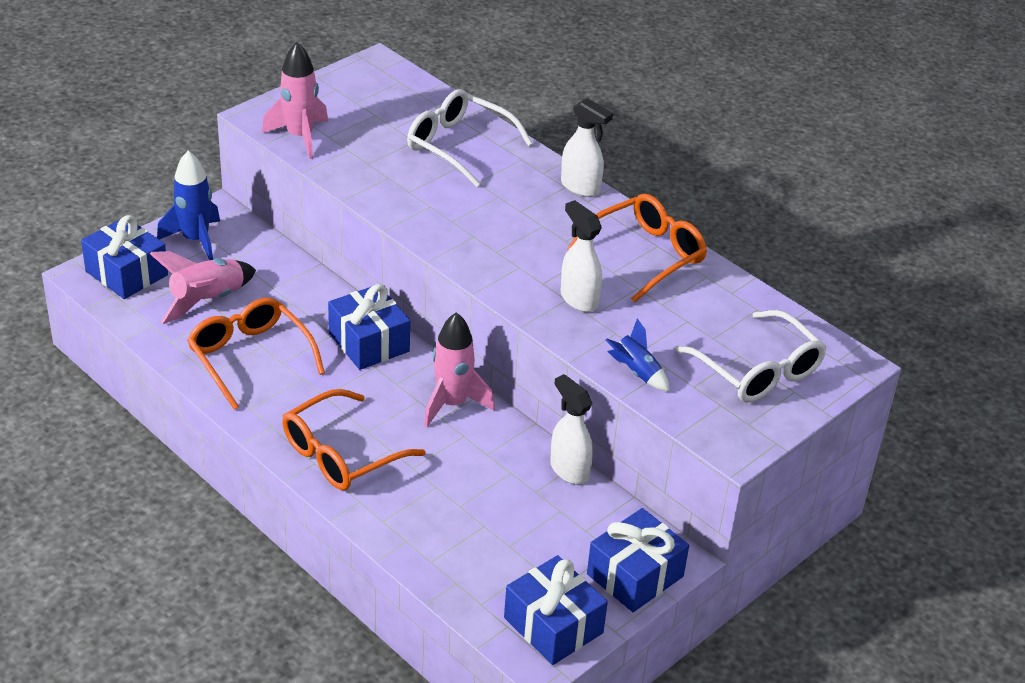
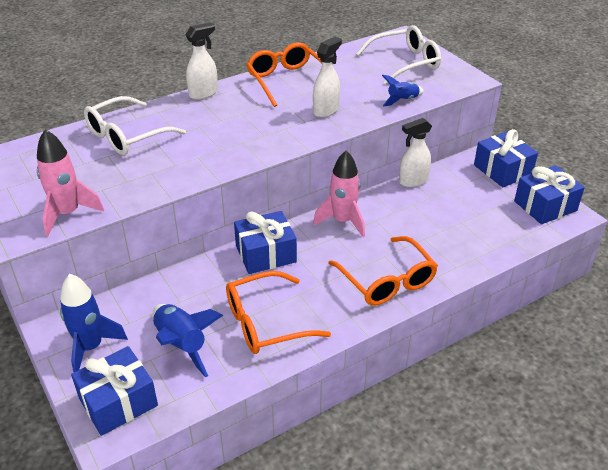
camera: 75 degrees left, 0 degrees up
(207, 301) = (182, 345): pink rocket -> blue rocket
(578, 299) = (326, 110): white spray bottle -> white spray bottle turned 150 degrees clockwise

